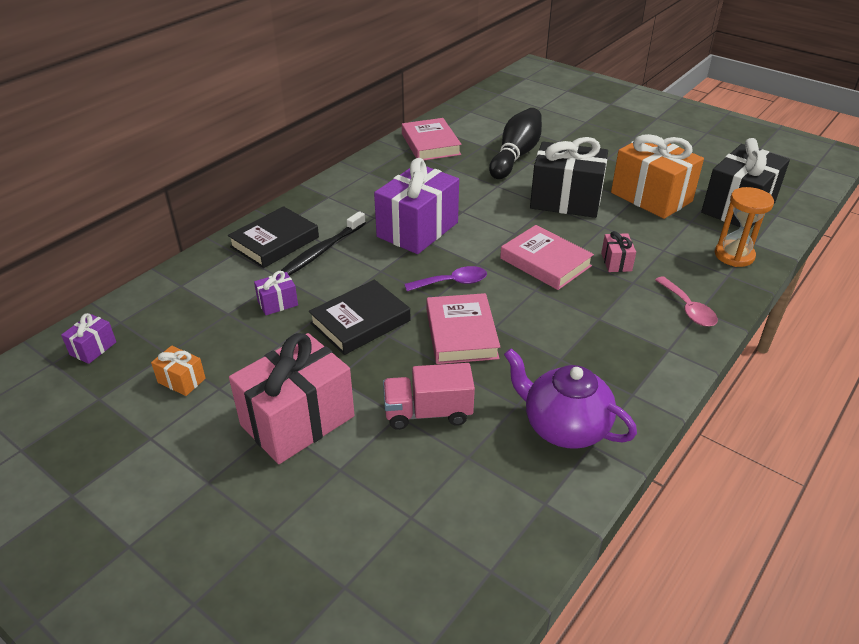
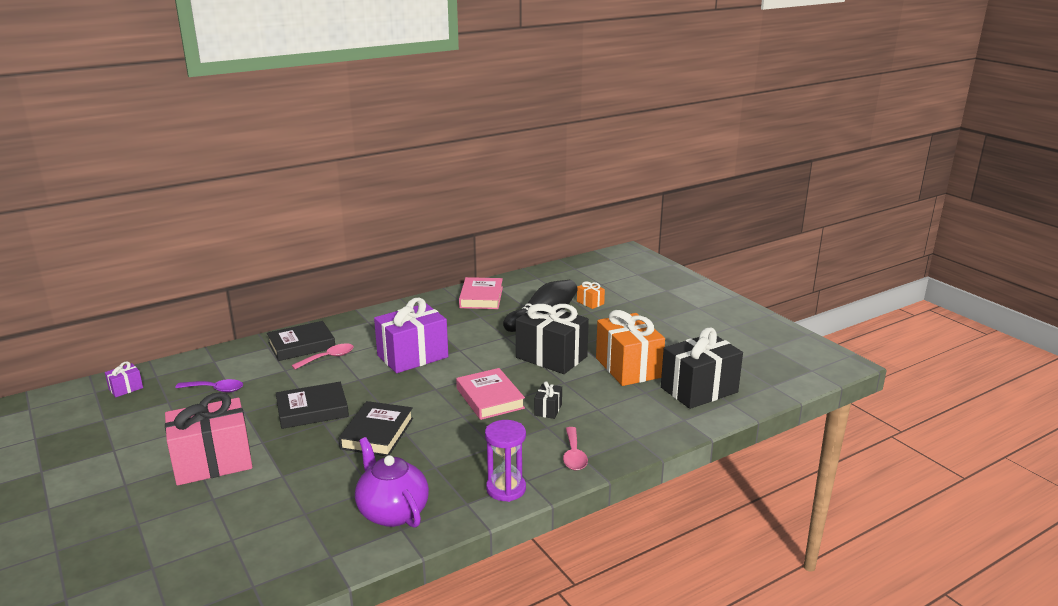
camera: 20 degrees right, 15 degrees down
(181, 380) = (162, 420): orange gift -> orange gift (590, 303)
(277, 303) = (267, 386): purple gift -> none
(321, 251) = (328, 358): black toothbrush -> pink spoon
(428, 413) = (304, 479): pink truck -> none
(452, 282) = (404, 398): purple spoon -> purple spoon (215, 389)
(461, 333) = (377, 433): pink book -> black book
(616, 262) = (548, 410): pink gift -> black gift
(656, 365) = (506, 489): none -> purple hourglass
(734, 255) = (656, 425): orange hourglass -> none

